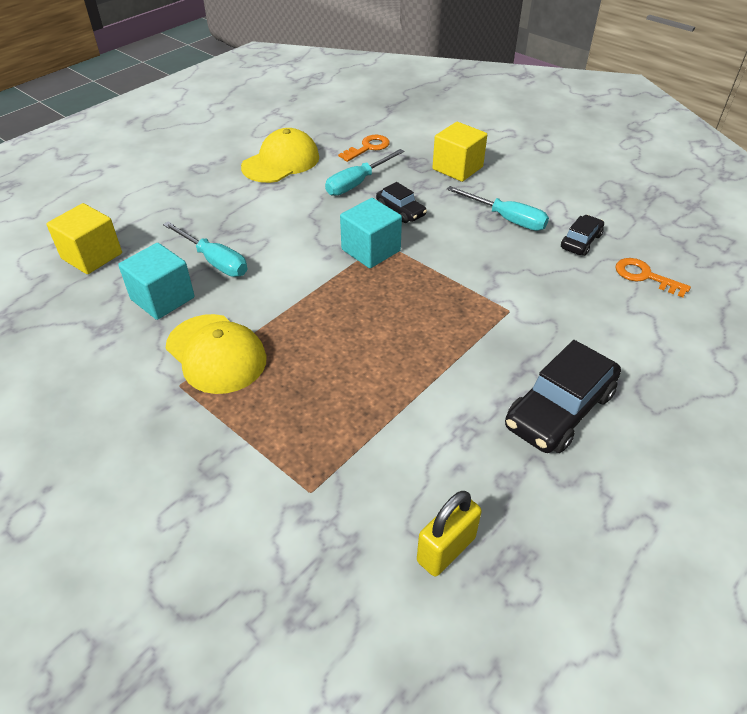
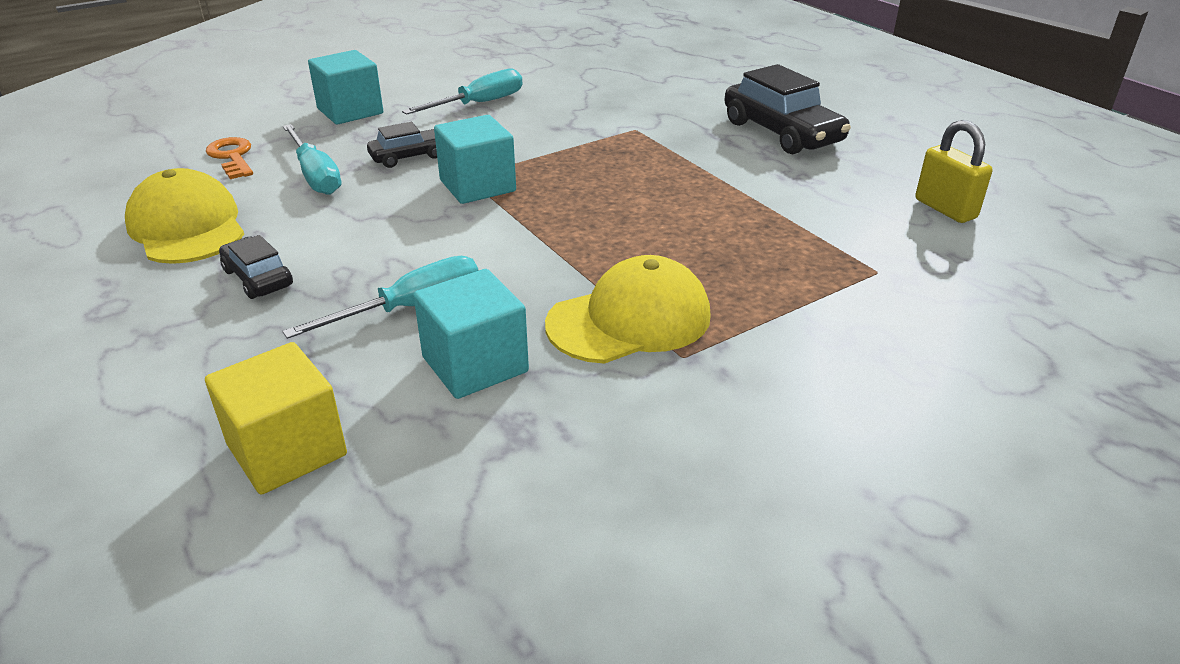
camera: 75 degrees left, 10 degrees down
(457, 168) = (350, 111): yellow cube -> turquoise cube
(581, 241) = (546, 79): black car -> black car (258, 278)
(644, 276) = (617, 66): orange key -> none

